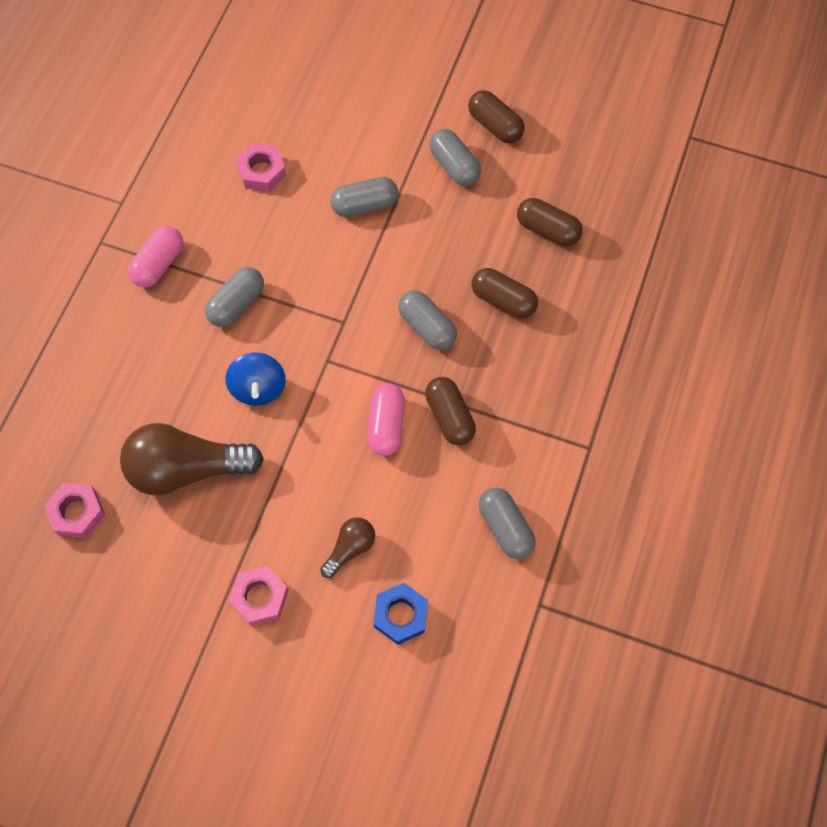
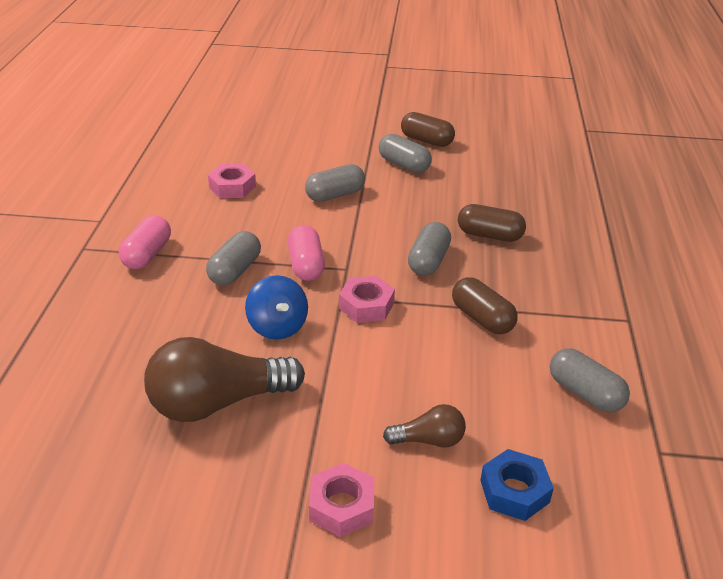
camera: 15 degrees left, 30 degrees down
(77, 513) = (92, 465): pink nut -> pink nut (366, 306)
(350, 548) = (429, 440): brown light bulb -> brown light bulb turned 60 degrees clockwise
(386, 425) = (422, 334): pink capsule -> pink capsule (306, 265)
(427, 327) = (428, 261): grey capsule -> grey capsule turned 75 degrees clockwise
(547, 230) = (503, 190): brown capsule -> none

